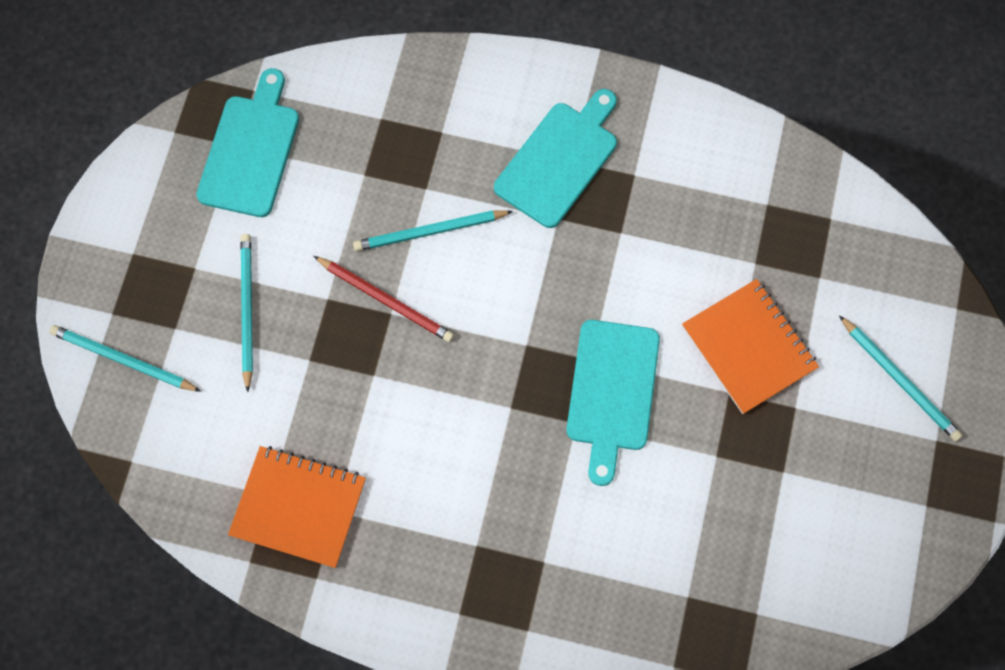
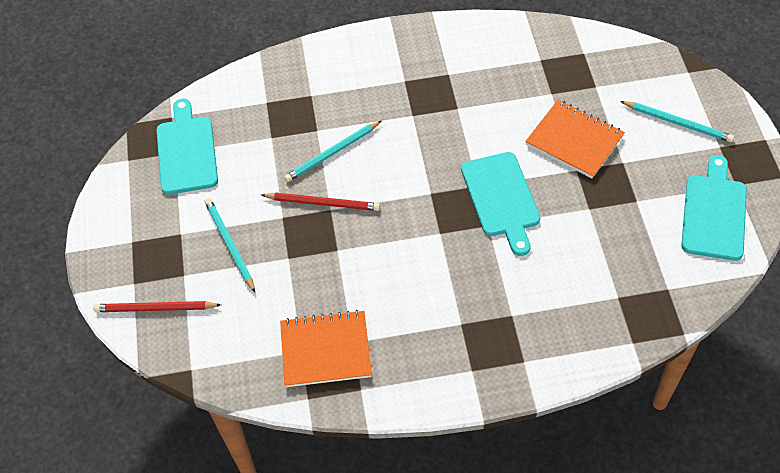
camera: 20 degrees left, 15 degrees down
(123, 360) = (155, 308): turquoise pencil -> red pencil
(559, 160) = (396, 83): turquoise cutting board -> turquoise cutting board (714, 213)

